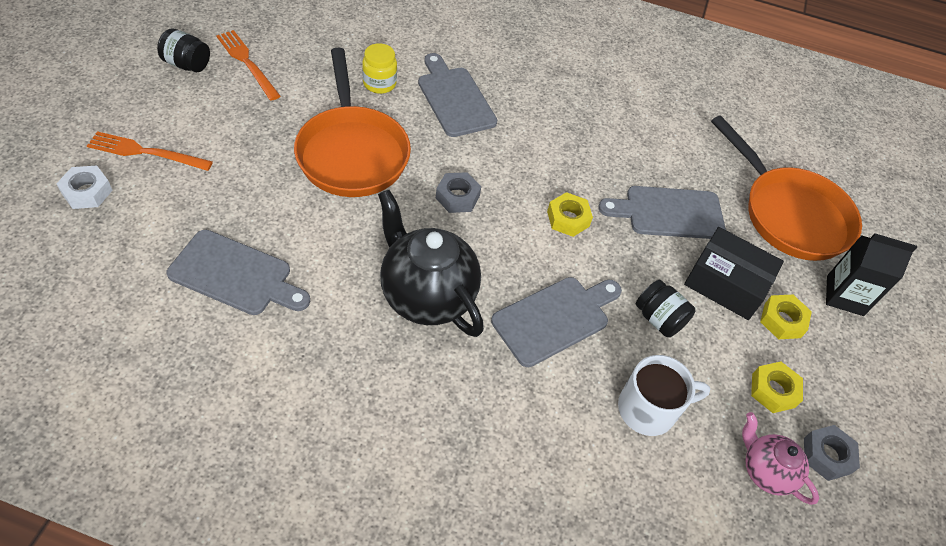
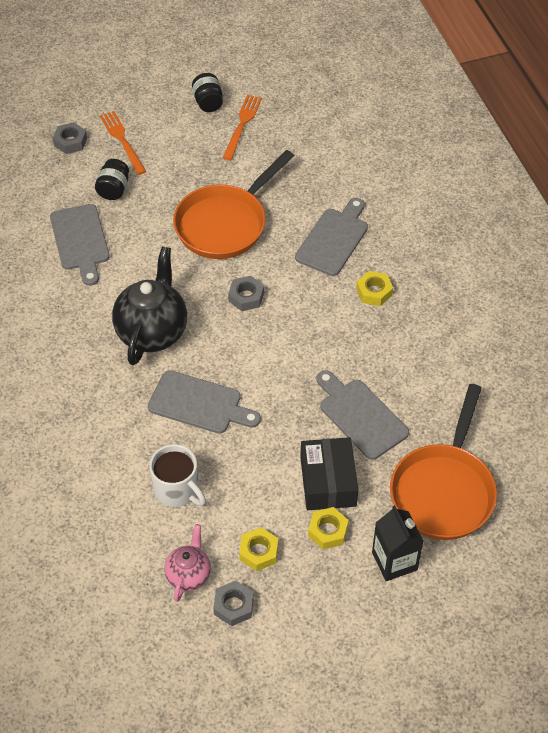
camera: 60 degrees right, 0 degrees up
(87, 192) = (70, 142): white nut -> grey nut
(379, 84) = (301, 195): yellow jar -> none
(568, 219) = (291, 363): yellow nut -> yellow nut (374, 292)
(659, 319) = (255, 459): black jar -> black jar (113, 189)

